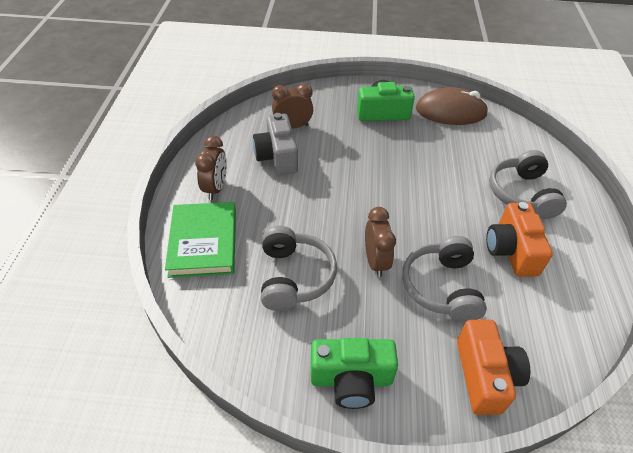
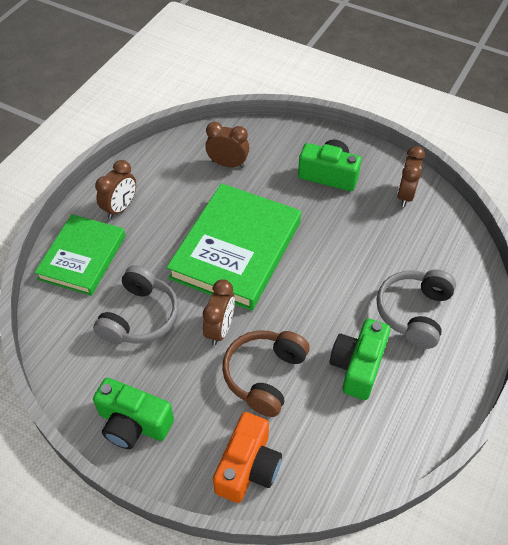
camera: 25 degrees right, 5 degrees up
(277, 156) = (194, 193): grey camera -> none
(345, 191) = (236, 250): none -> green book
(441, 287) = (264, 375): grey headphones -> brown headphones
(451, 111) = (405, 195): brown mouse -> brown clock
(511, 251) = (358, 366): orange camera -> green camera

